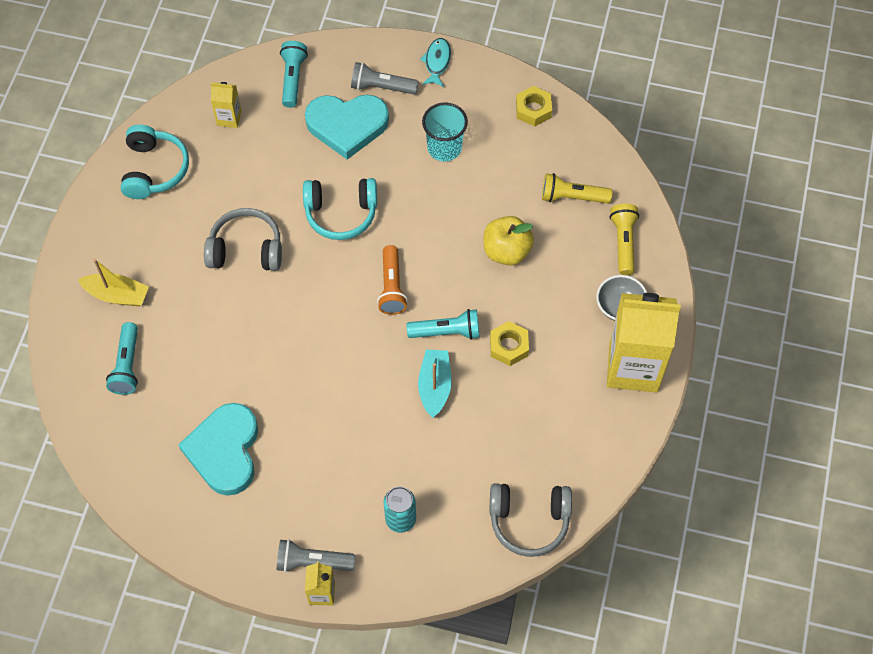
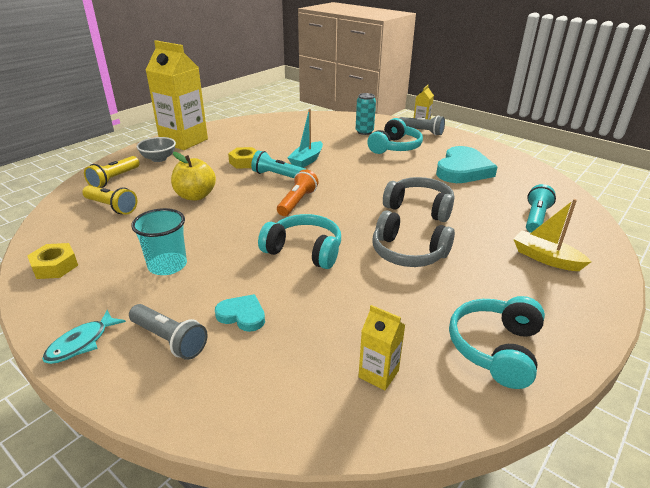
camera: 155 degrees left, 30 degrees down
(293, 79) = (267, 392): turquoise flashlight -> none
(335, 482) = (395, 147): none -> turquoise headphones
(347, 125) = (242, 315): turquoise heart -> turquoise heart, size x0.50
(529, 521) = (297, 119): grey headphones -> grey headphones (419, 208)

